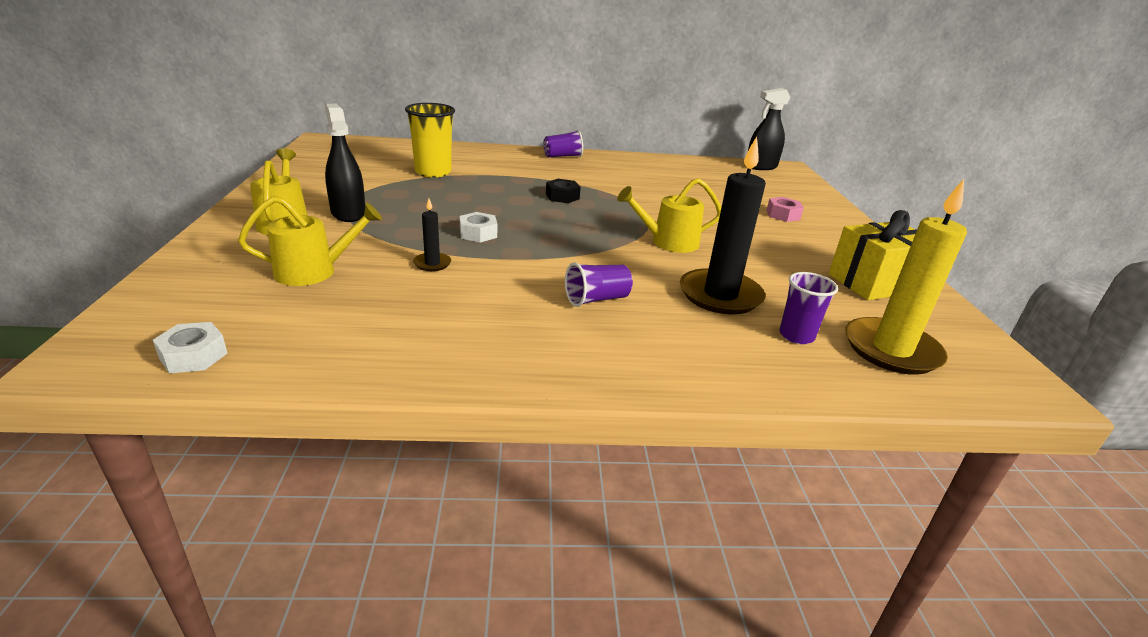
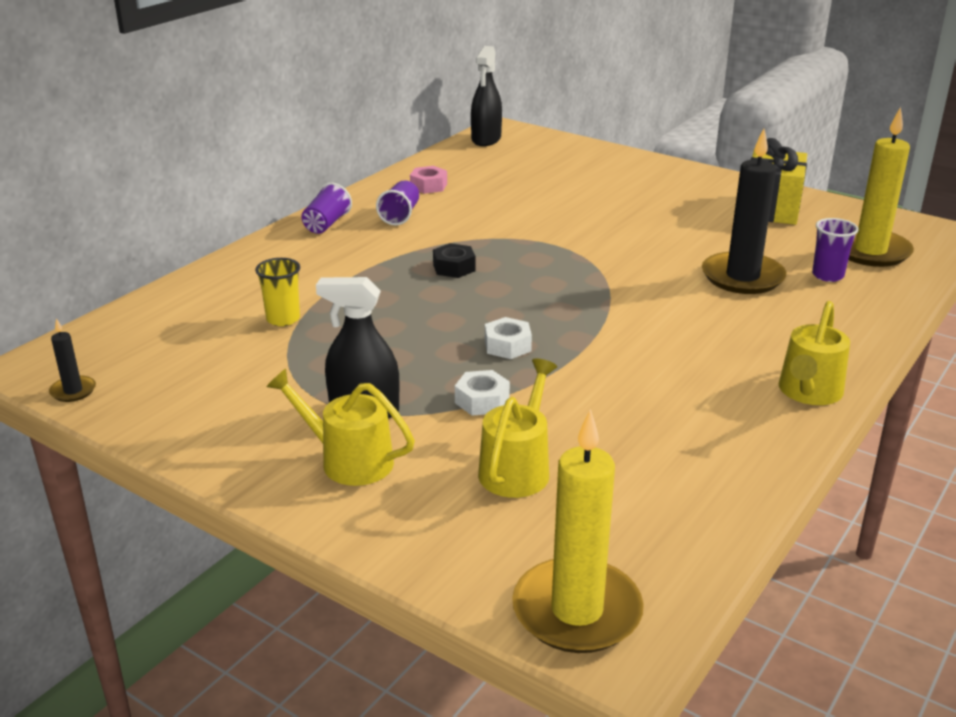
camera: 50 degrees left, 0 degrees up
(132, 332) = (577, 611): none -> yellow candle
(193, 356) = (660, 575): white nut -> white nut (482, 401)
(432, 264) = (560, 393): black candle -> black candle (73, 391)
(433, 172) = (283, 319): yellow cup -> yellow cup, size x0.63
(597, 299) = (706, 333): purple cup -> purple cup (400, 215)
(668, 242) = (622, 257): yellow watering can -> yellow watering can (808, 392)
(783, 215) = (612, 183): pink nut -> pink nut (428, 186)

